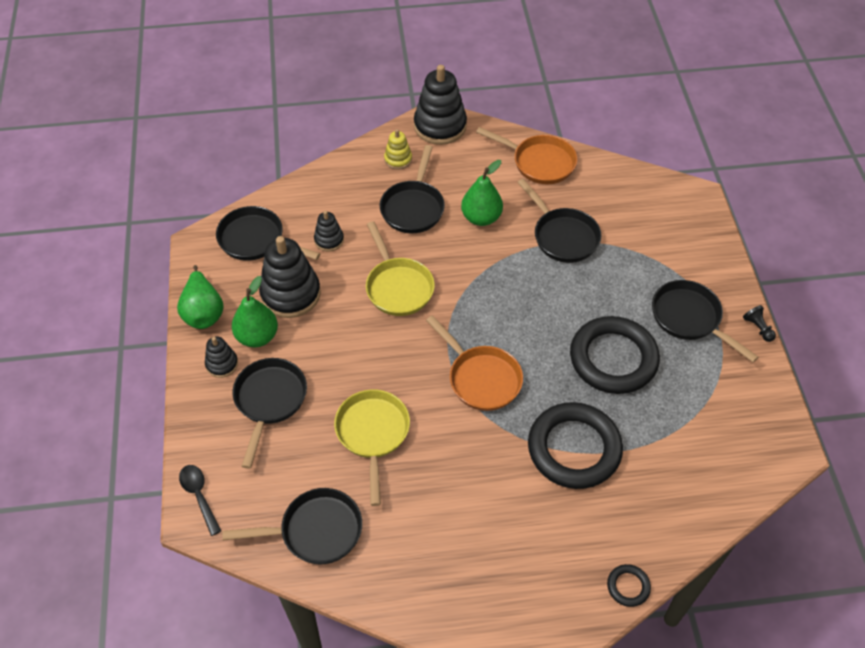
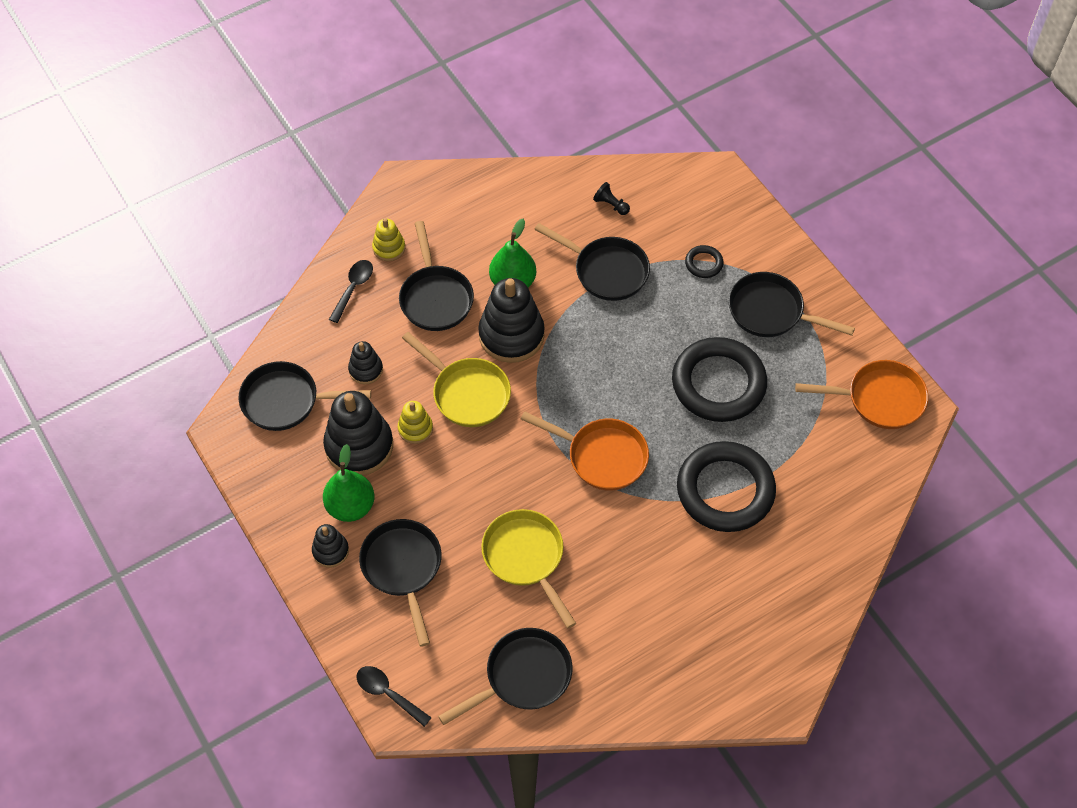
camera: 25 degrees left, 5 degrees up
(203, 312) = (277, 503): green pear -> none
(341, 298) = (415, 428): none -> yellow stacking toy
(354, 178) = (353, 288): none -> black spoon
(440, 126) = (413, 191): black stacking toy -> black stacking toy (511, 335)
(539, 162) = (541, 195): orange pan -> orange pan (879, 399)
(628, 586) = (835, 600): black ring -> black ring (703, 263)
(758, 328) = (838, 296): black pawn -> black pawn (611, 205)

